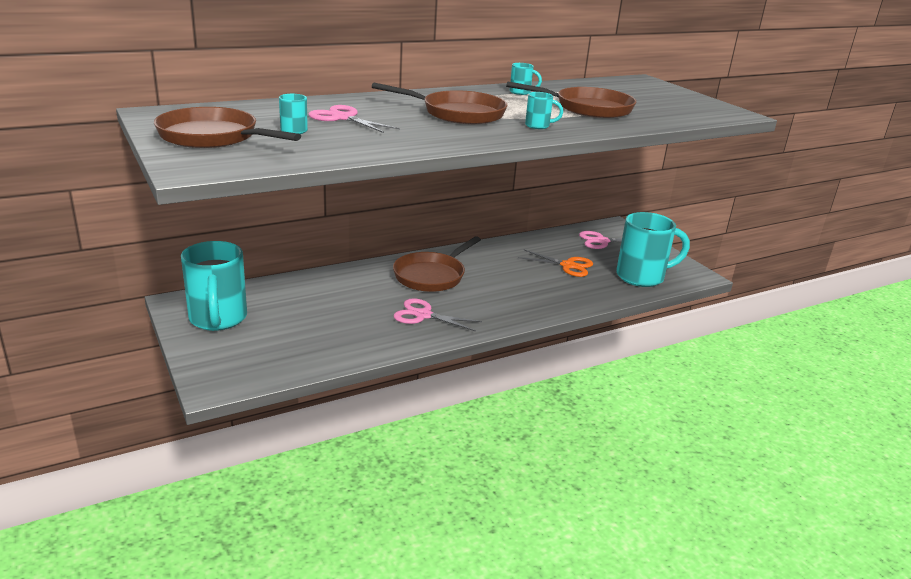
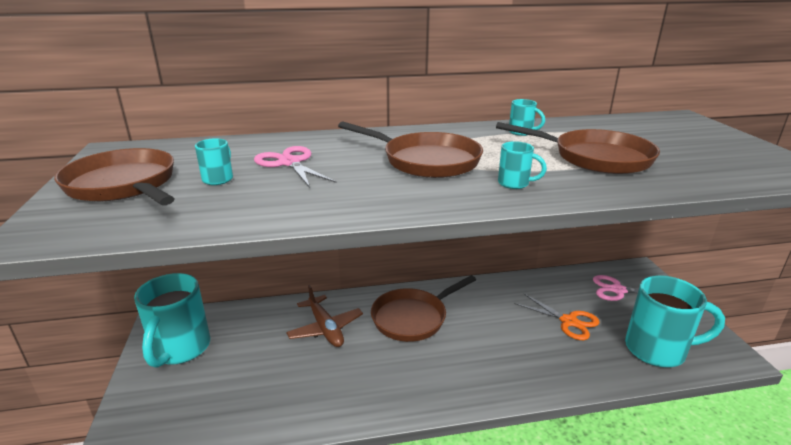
camera: 20 degrees right, 0 degrees up
(354, 291) = (325, 328): none -> brown plane
(423, 315) = (380, 374): pink scissors -> none

